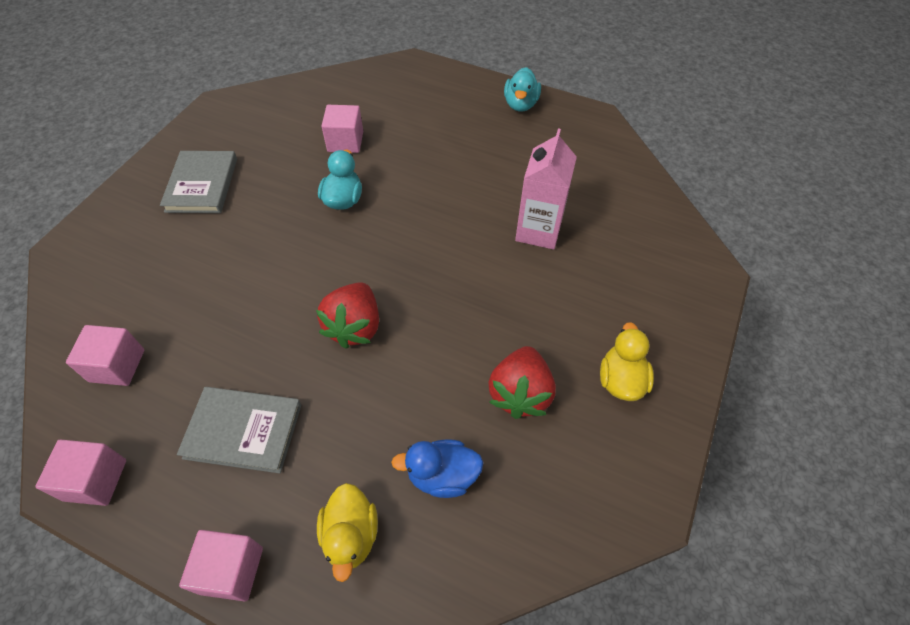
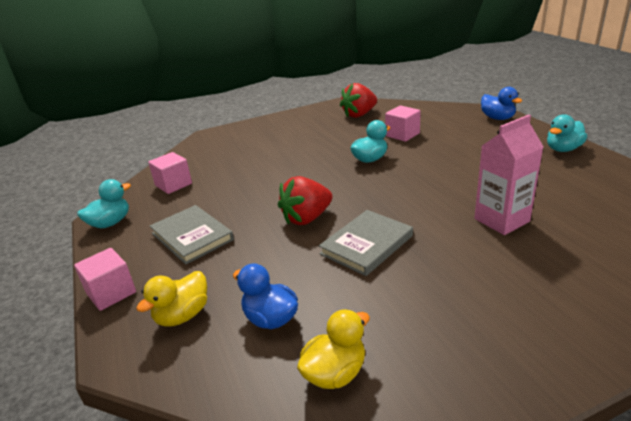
camera: 45 degrees right, 25 degrees down
(95, 480) = (110, 223): pink cube -> turquoise duck
(202, 185) = (298, 130): grey book -> grey book (366, 245)
(426, 75) = (497, 118): none -> blue duck
(520, 393) = (379, 304): red strawberry -> red strawberry (359, 114)
(621, 380) = (480, 341): yellow duck -> yellow duck (335, 373)

